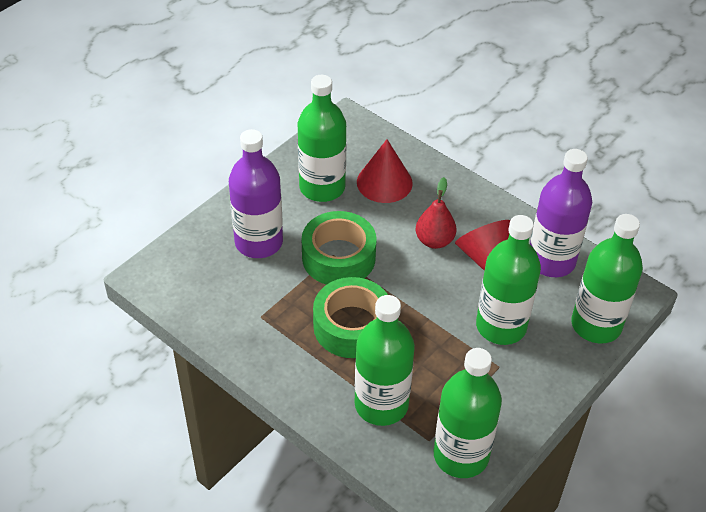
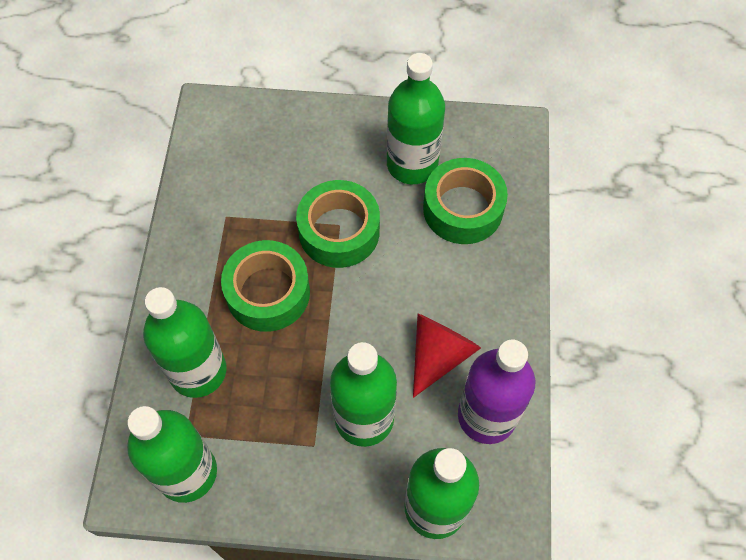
camera: 55 degrees right, 15 degrees up
(259, 242) = (306, 160): purple bottle -> none
(384, 182) = (463, 209): red cone -> green tape
(434, 240) = (425, 296): red pear -> none

